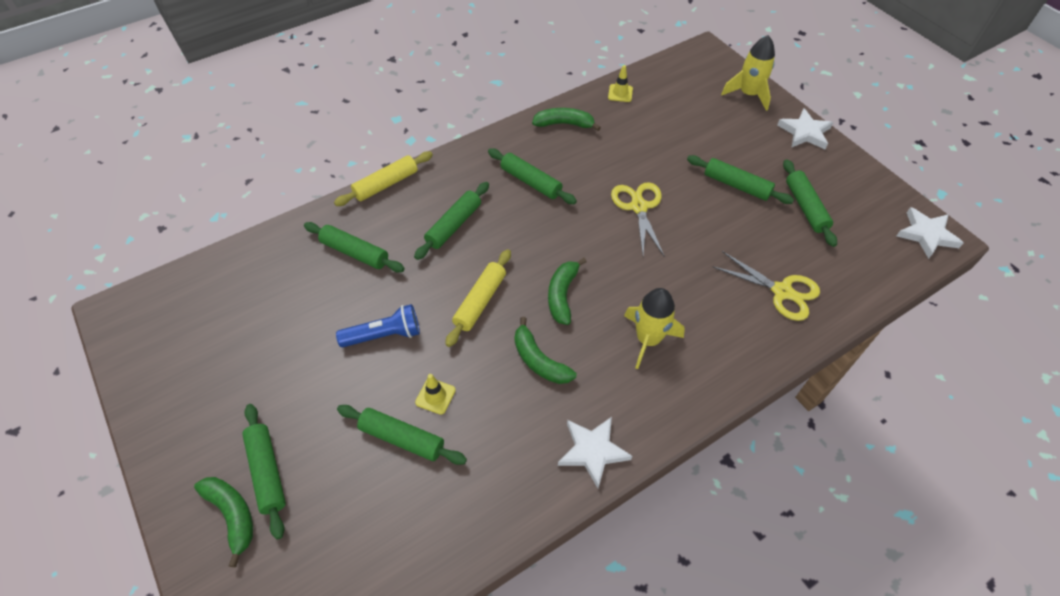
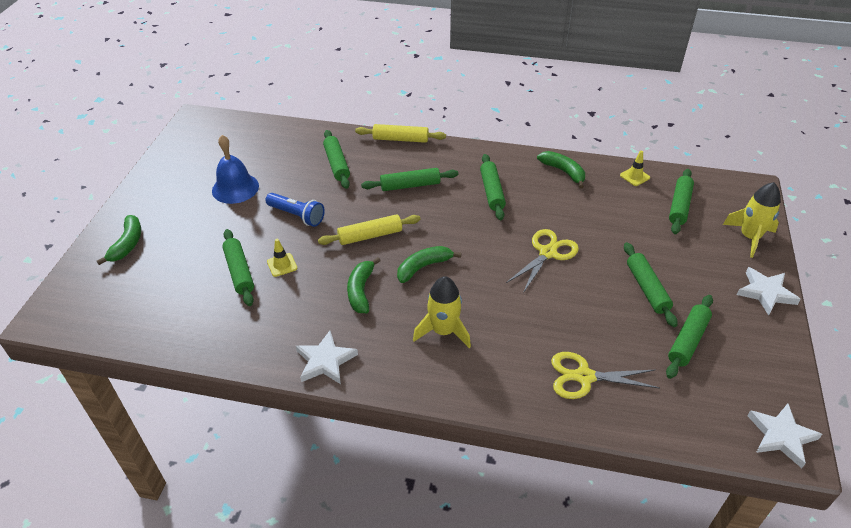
camera: 45 degrees right, 10 degrees down
(267, 472) = (164, 237): green rolling pin -> green rolling pin (679, 206)
(277, 355) = (235, 188): none -> blue bell
(782, 291) = (584, 377): yellow scissors -> yellow scissors turned 105 degrees clockwise

